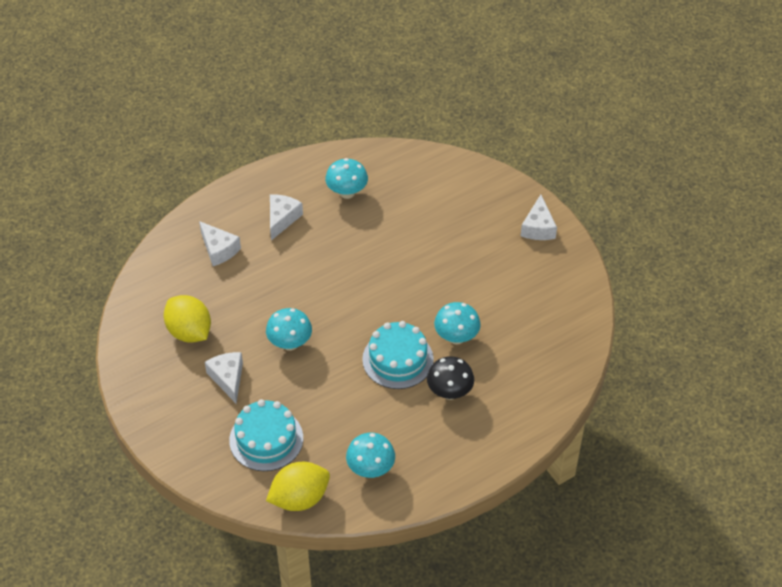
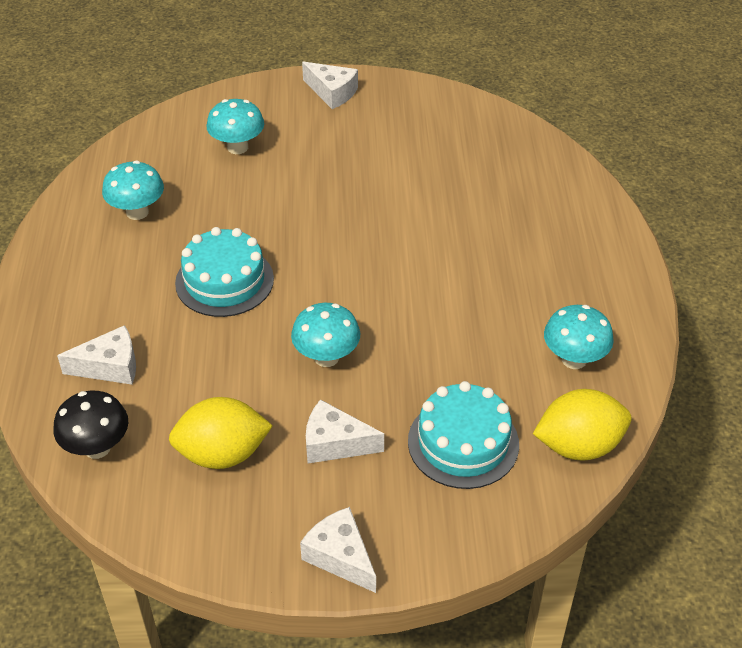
camera: 60 degrees left, 5 degrees down
(282, 219) = (120, 285): white cheese -> white cheese (340, 556)
(299, 498) = (578, 446): yellow lemon -> yellow lemon turned 75 degrees clockwise
(398, 359) = (427, 270): turquoise cake -> turquoise cake (224, 281)
(449, 392) = (506, 248): black mushroom -> black mushroom (97, 447)
(456, 337) = (432, 211): turquoise mushroom -> turquoise mushroom (237, 147)

